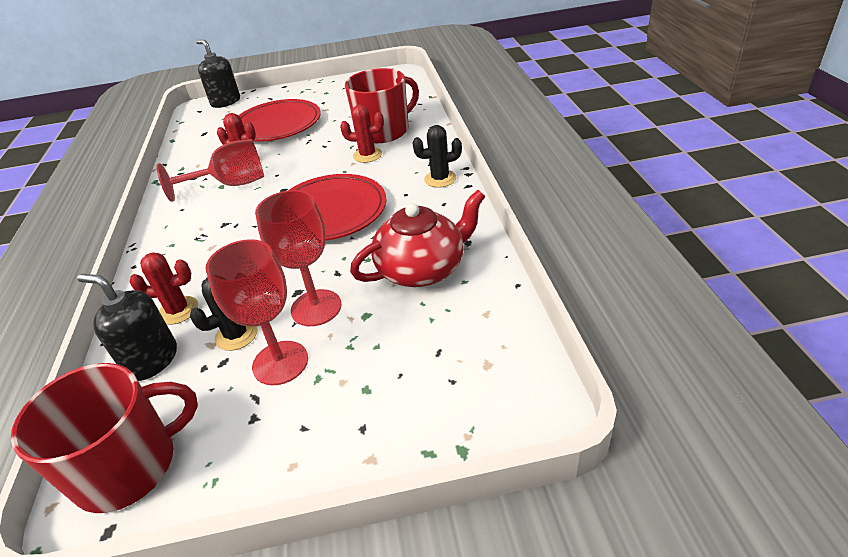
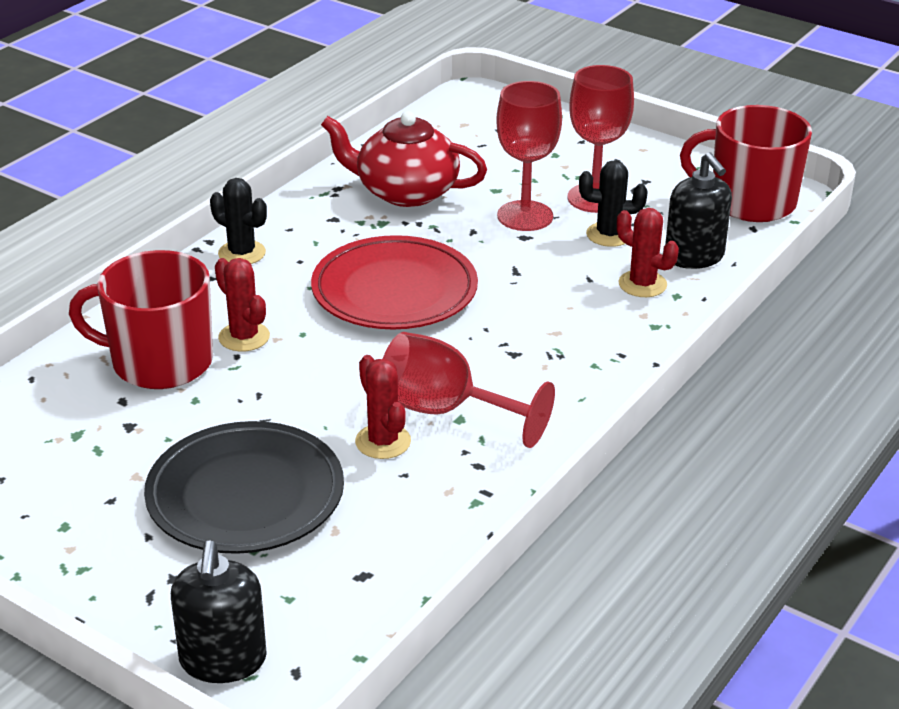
camera: 140 degrees left, 5 degrees down
(277, 125) = (245, 495): red plate -> black plate

